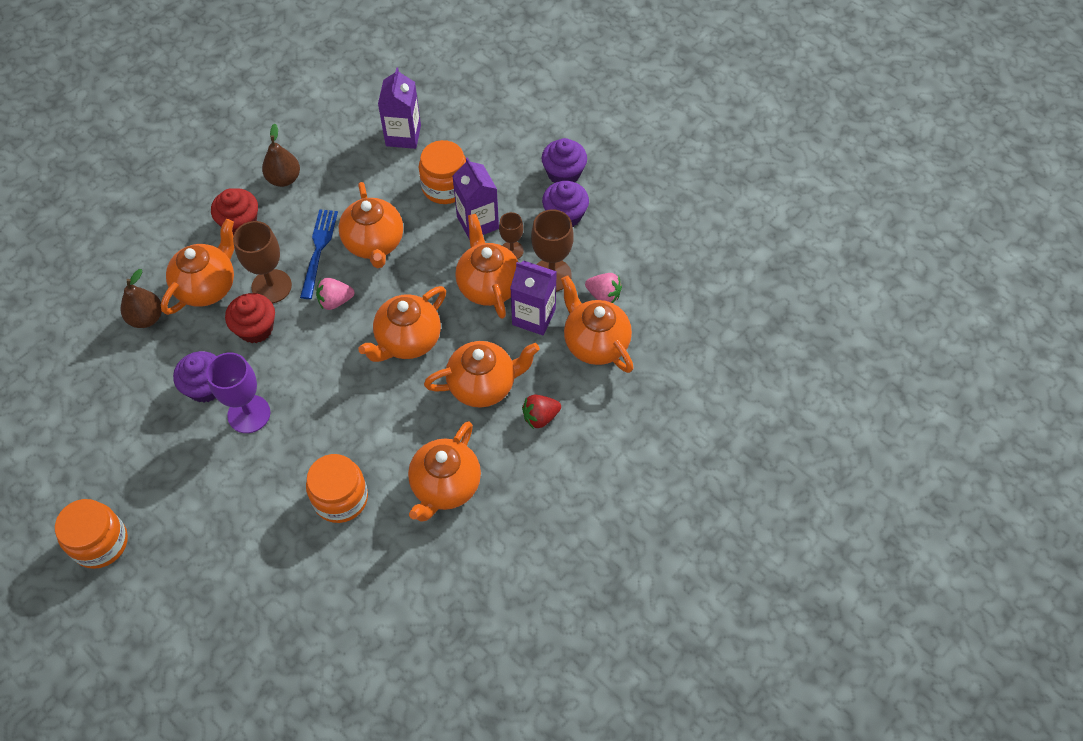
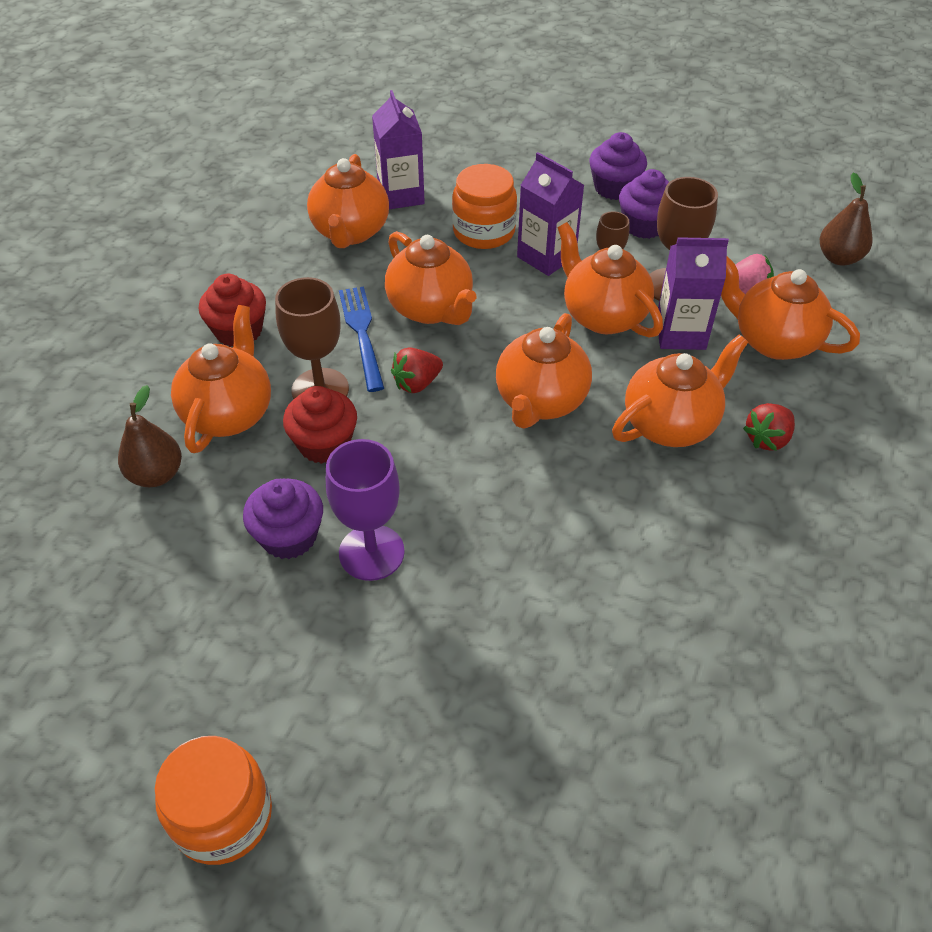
camera: 20 degrees left, 10 degrees down
(284, 179) = (273, 271): brown pear -> brown pear (839, 258)
(335, 301) = (417, 383): pink strawberry -> red strawberry
(340, 498) = (568, 622): orange jar -> none
(445, 486) = (703, 559): orange teapot -> orange teapot (350, 232)

